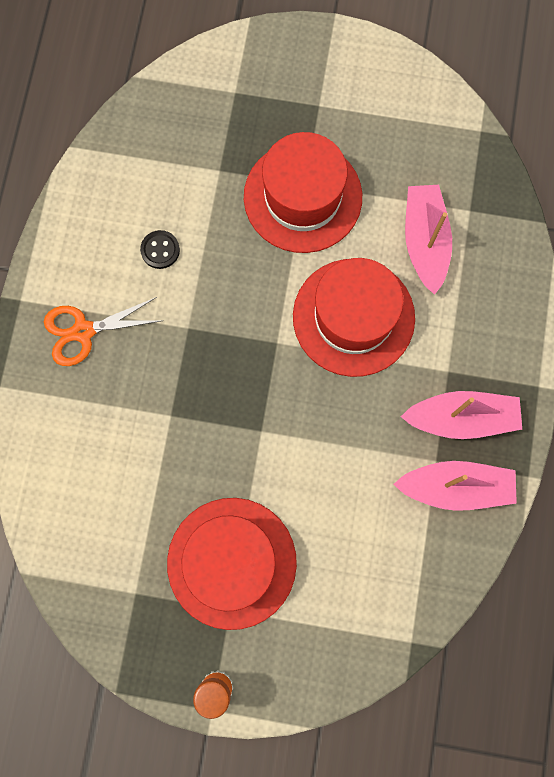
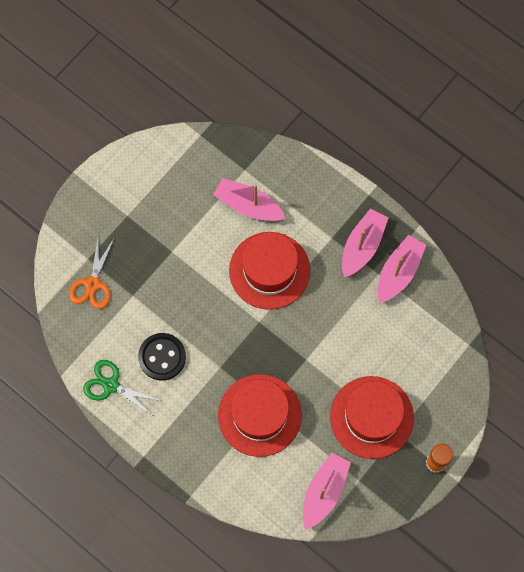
camera: 60 degrees left, 5 degrees down
(83, 331) = (186, 428): orange scissors -> orange scissors (92, 284)
(89, 210) = (111, 385): none -> green scissors
(95, 555) = (324, 491): none -> pink boat
(160, 250) = (162, 357): black button -> black button, size x1.78
(302, 197) = (179, 257): red hat -> red hat (259, 415)

